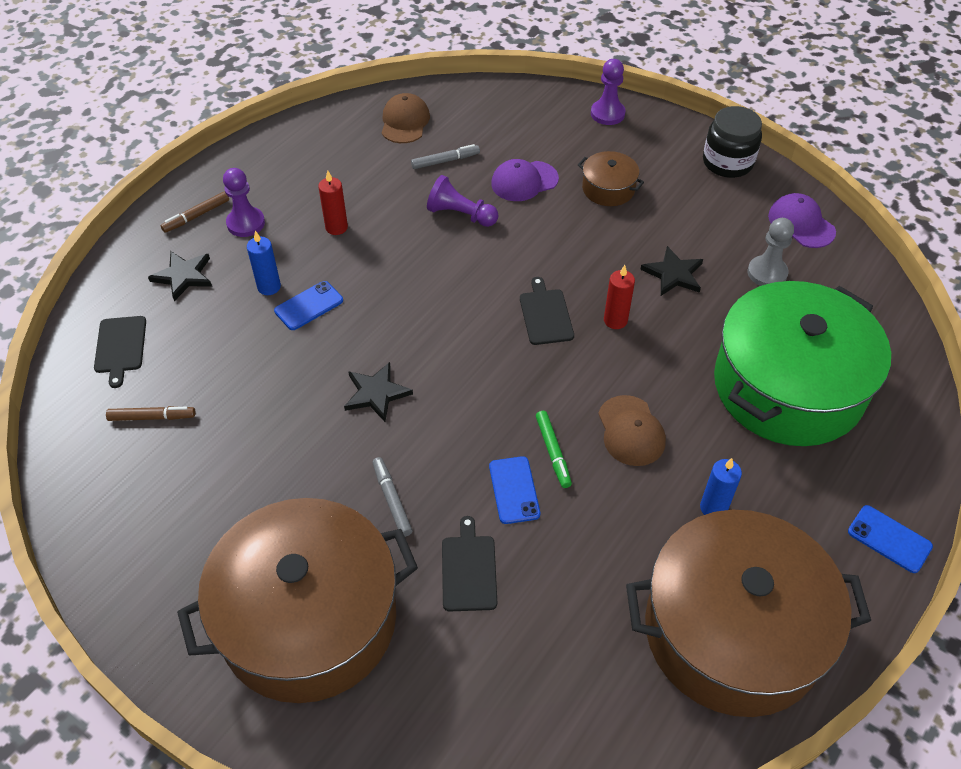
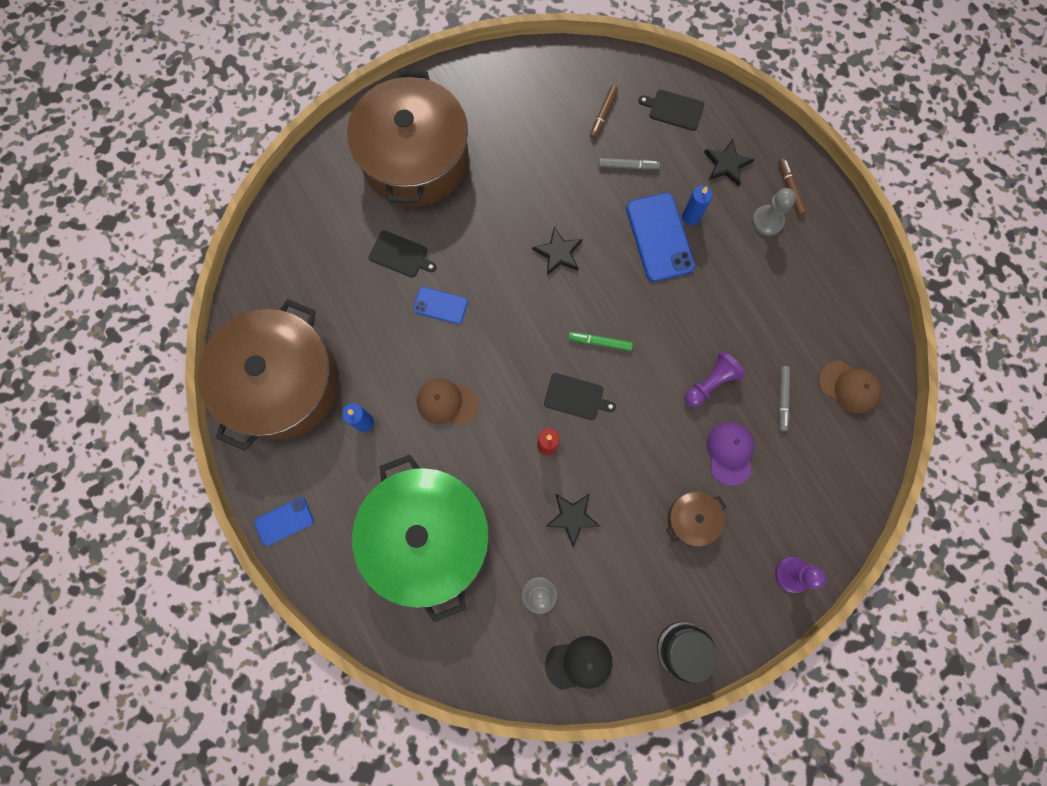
camera: 115 degrees right, 25 degrees up
(246, 223) = (767, 221): purple pawn -> grey pawn
(309, 306) = (659, 237): blue phone -> blue phone, size x1.76
(336, 227) = (735, 284): red candle -> none
(392, 499) = (470, 231): grey marker -> grey marker (628, 166)
(553, 452) = (456, 343): green marker -> green marker (600, 342)
(801, 224) = (579, 663): purple cap -> black cap

